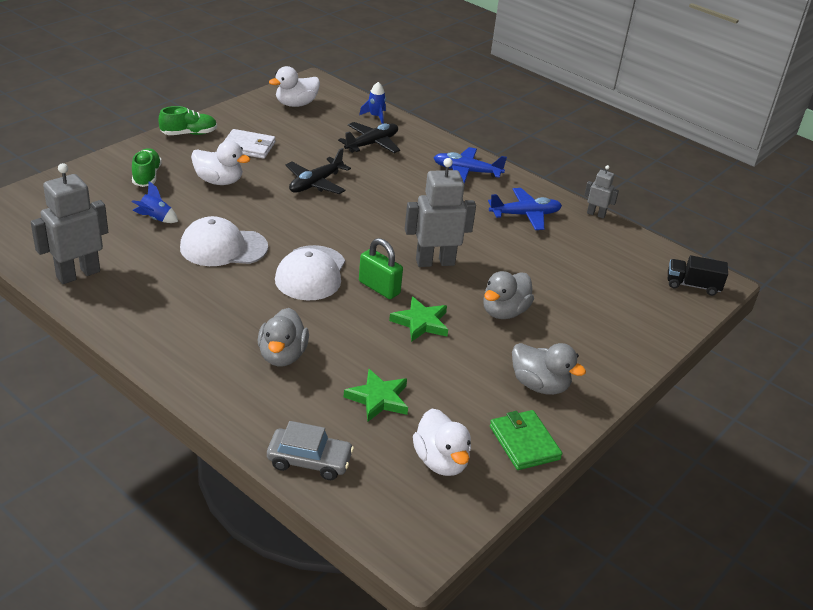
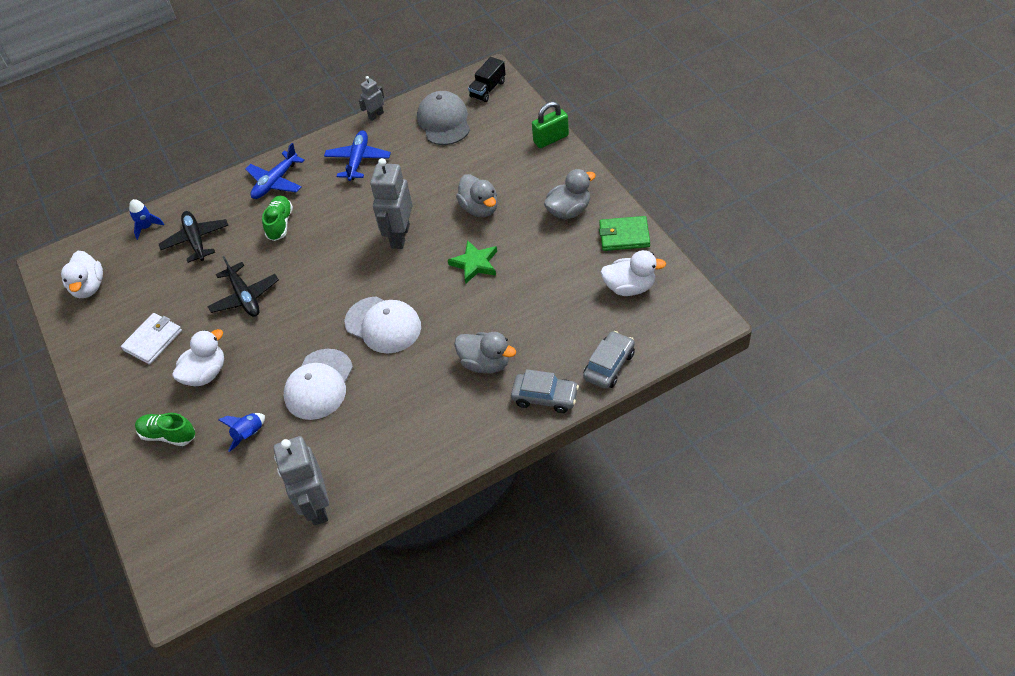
camera: 60 degrees left, 15 degrees up
(189, 134) = (101, 389): green shoe -> green shoe (280, 224)
(247, 412) = (545, 397): none -> grey car
(378, 399) = (555, 310): green star -> none
(379, 288) = (420, 281): green padlock -> green padlock (551, 139)
(619, 262) = (444, 121): none -> grey cap

